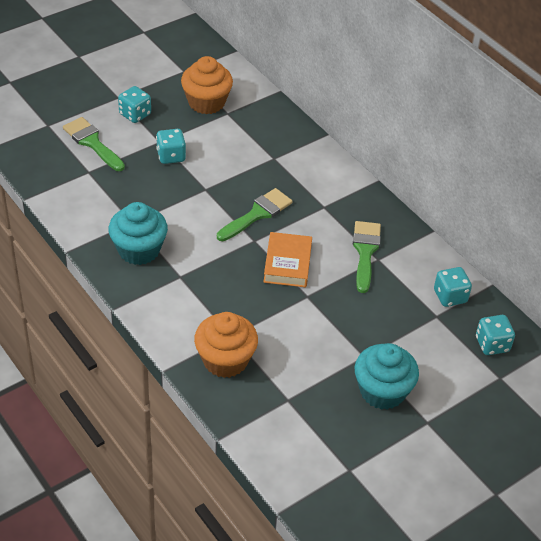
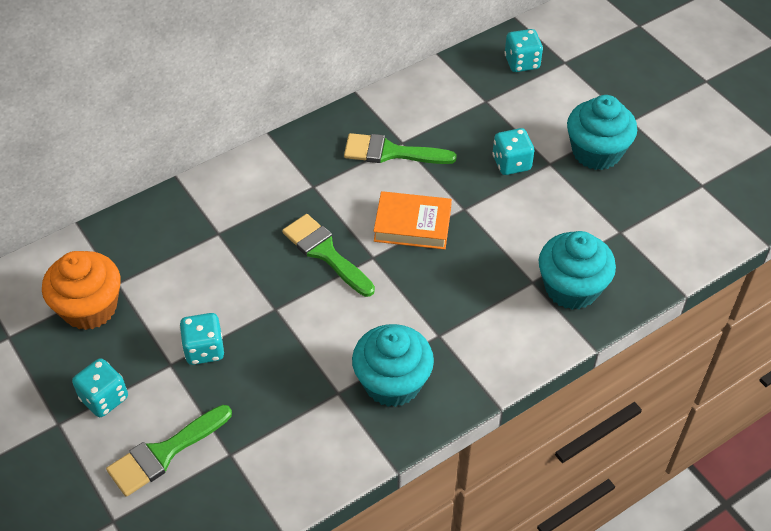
camera: 85 degrees left, 5 degrees up
(225, 360) = (571, 288): orange cupcake -> turquoise cupcake
(450, 296) = (457, 87): turquoise dice -> turquoise dice (511, 163)

